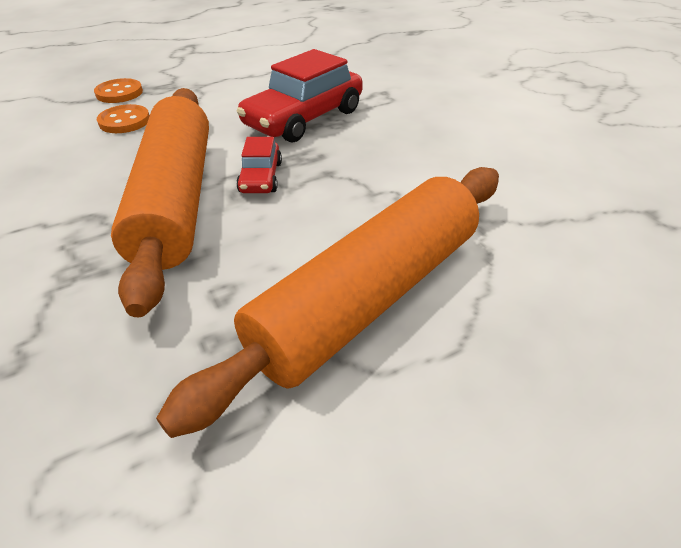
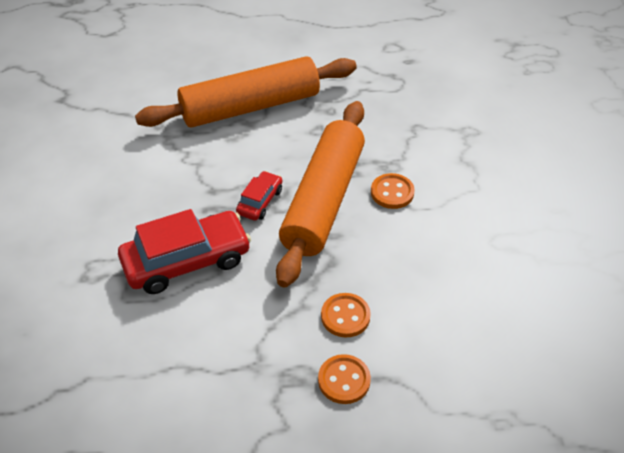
camera: 155 degrees left, 5 degrees up
(72, 234) = (392, 192): none -> orange button

